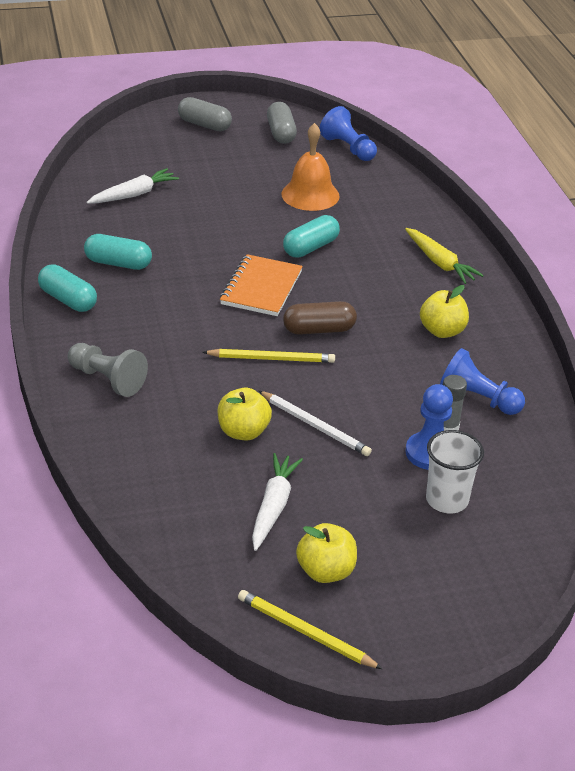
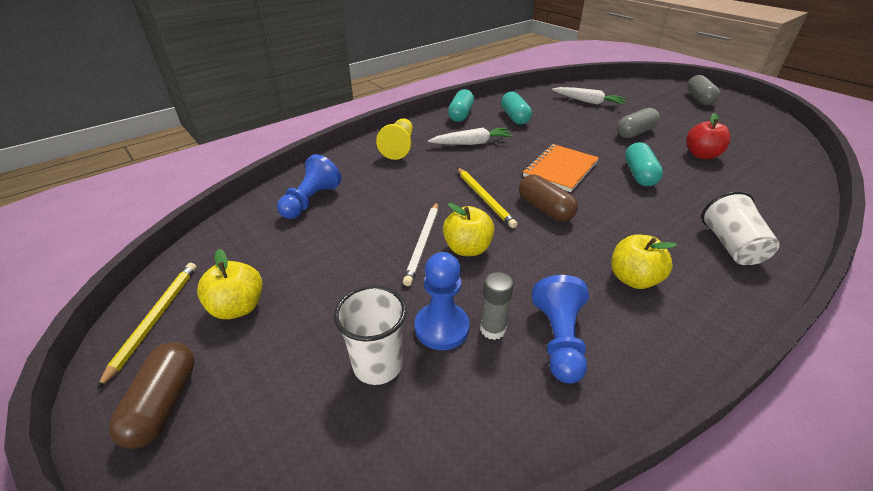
camera: 65 degrees right, 0 degrees up
(107, 379) = (399, 147): grey pawn -> yellow pawn
(243, 432) = (388, 212): yellow apple -> yellow apple (467, 248)
(261, 288) = (560, 169): orange notebook -> orange notebook turned 45 degrees counterclockwise
(273, 506) = (309, 253): white carrot -> white carrot (471, 143)
(281, 133) = (748, 123): grey capsule -> grey capsule (635, 133)
(310, 195) = (701, 155): orange bell -> red apple
(310, 247) = (639, 174): turquoise capsule -> turquoise capsule turned 75 degrees clockwise
(348, 148) = (791, 152): blue pawn -> blue pawn (311, 201)
(417, 631) = (164, 403): none -> brown capsule
(439, 263) = (731, 246): yellow carrot -> white cup

